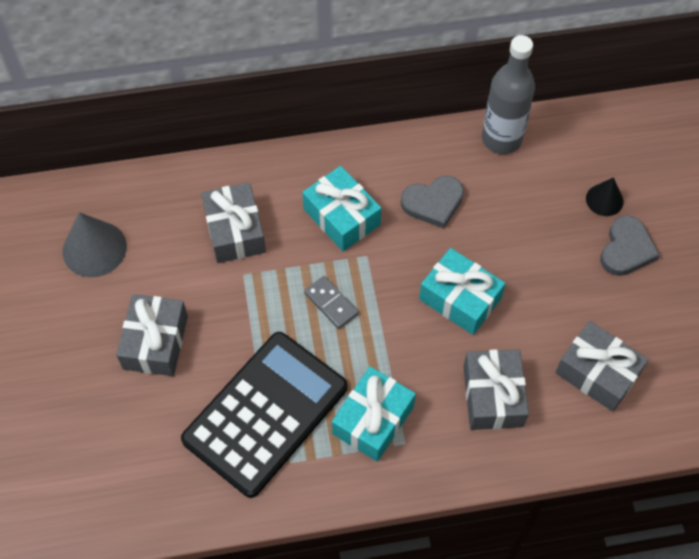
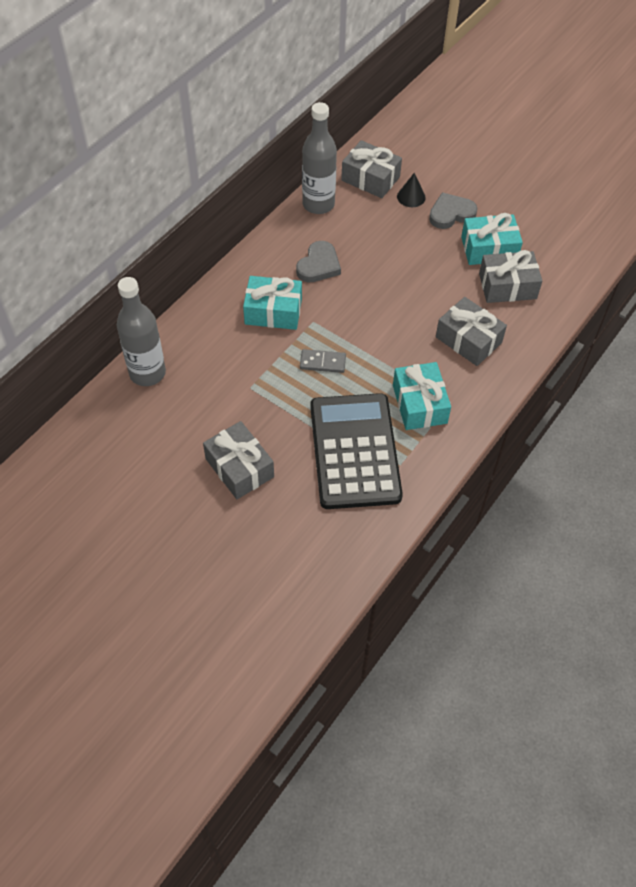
camera: 45 degrees left, 5 degrees down
(94, 249) = (132, 447): grey cone -> none
(176, 190) = (147, 373): none -> grey bottle
(235, 231) = (215, 368): grey gift -> grey gift (370, 178)
(460, 299) = (393, 304): turquoise gift -> turquoise gift (489, 249)
(626, 249) = (451, 213): grey heart -> grey heart turned 90 degrees counterclockwise

